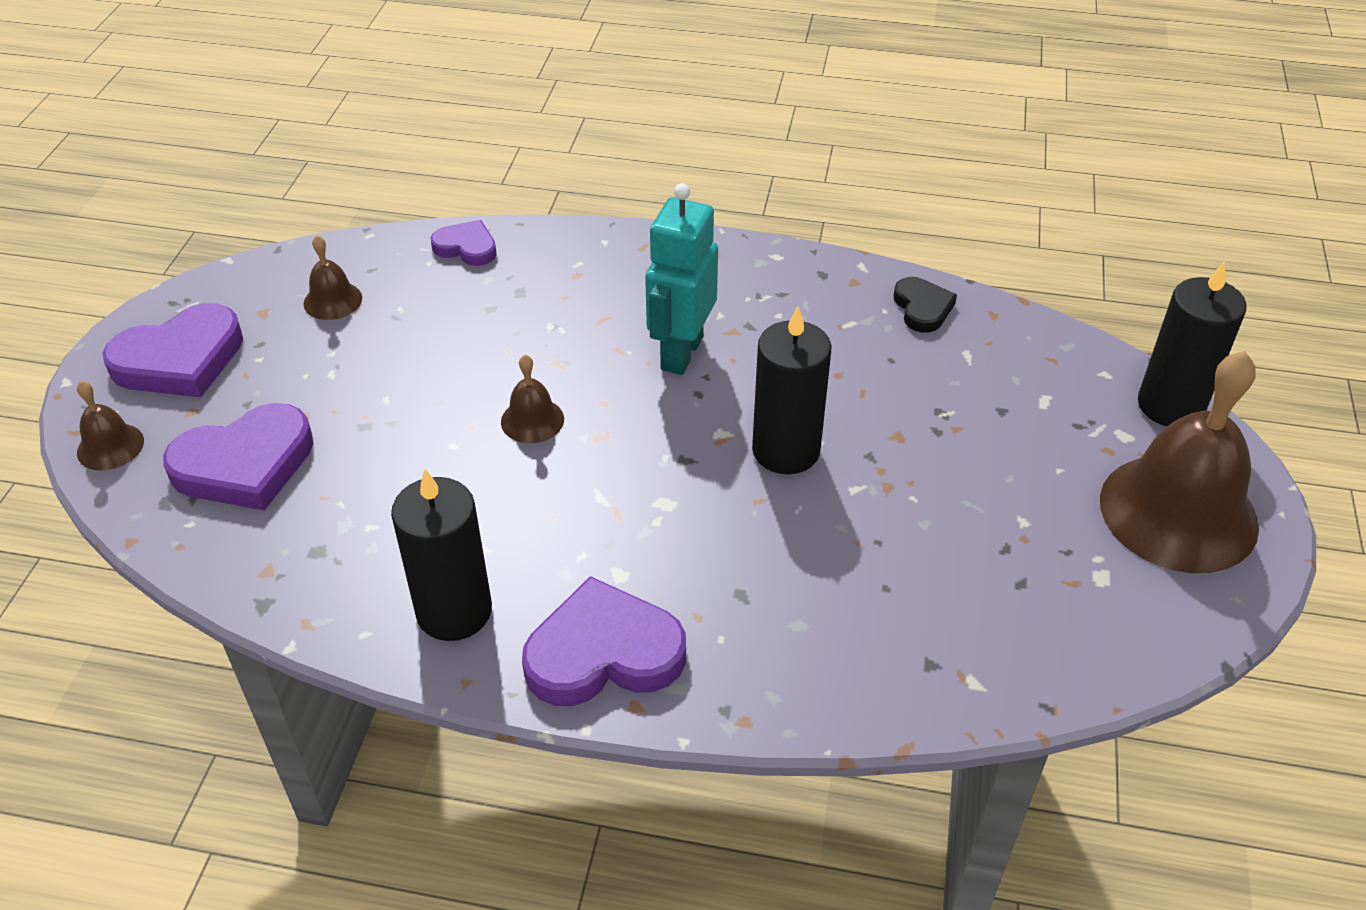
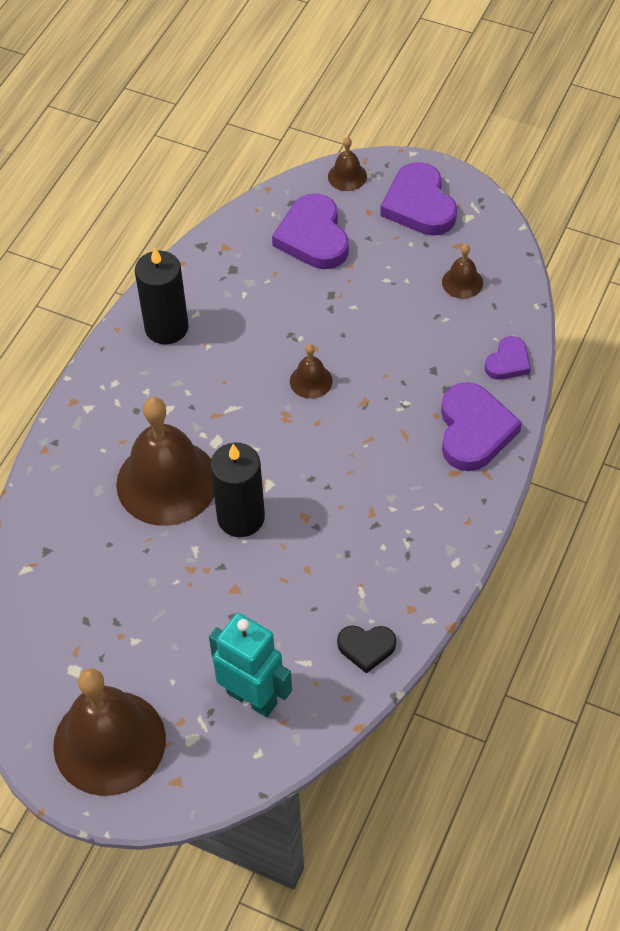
camera: 105 degrees right, 10 degrees up
(603, 653) = (113, 392): purple heart -> purple heart (474, 431)
(681, 353) = (355, 475): turquoise robot -> turquoise robot (252, 697)
(754, 543) = (167, 482): none -> brown bell
(1170, 406) = (210, 785): black candle -> none

